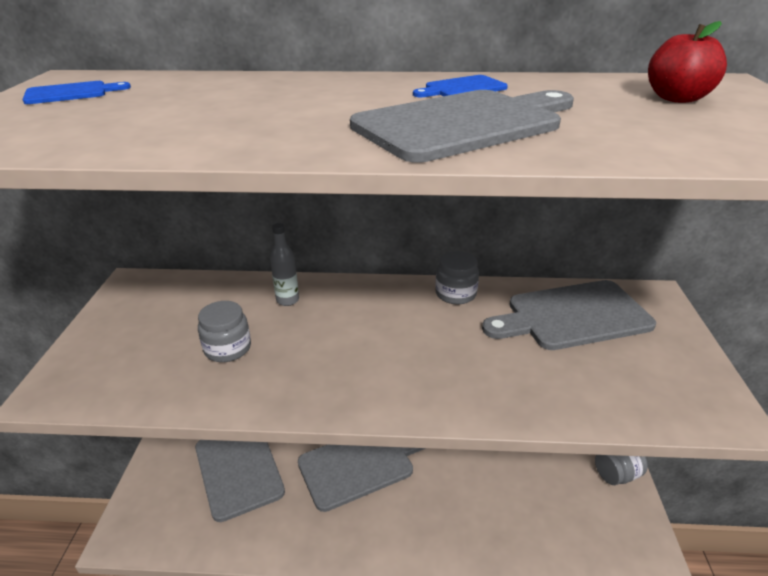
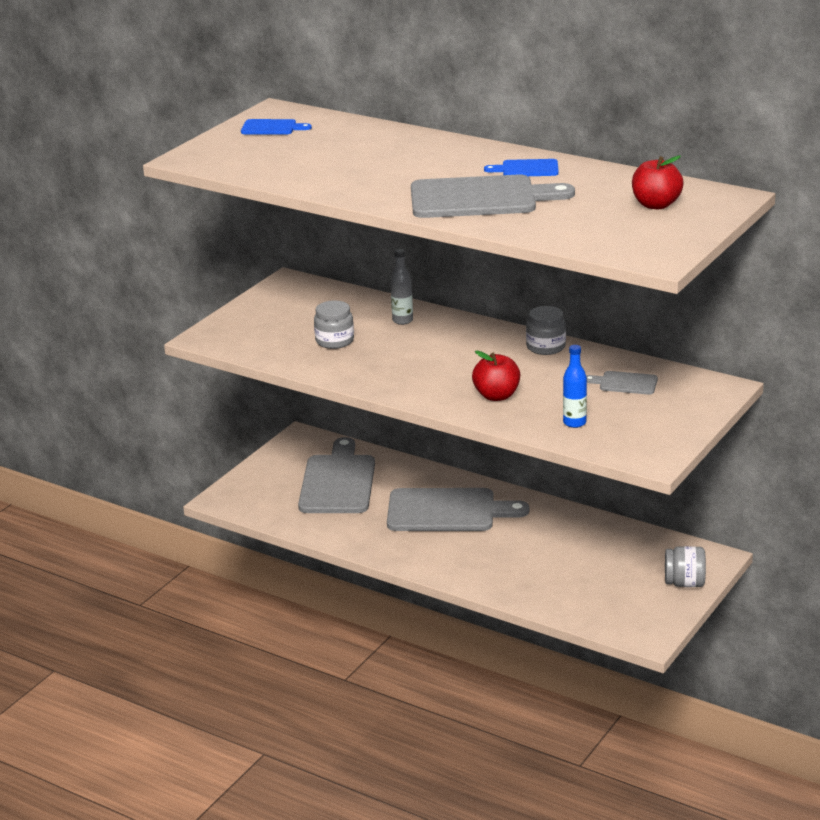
camera: 30 degrees right, 5 degrees down
(471, 374) = (496, 396): none -> red apple
(572, 316) = (625, 383): grey cutting board -> grey cutting board, size x0.47
(589, 387) = (574, 423): none -> blue bottle

